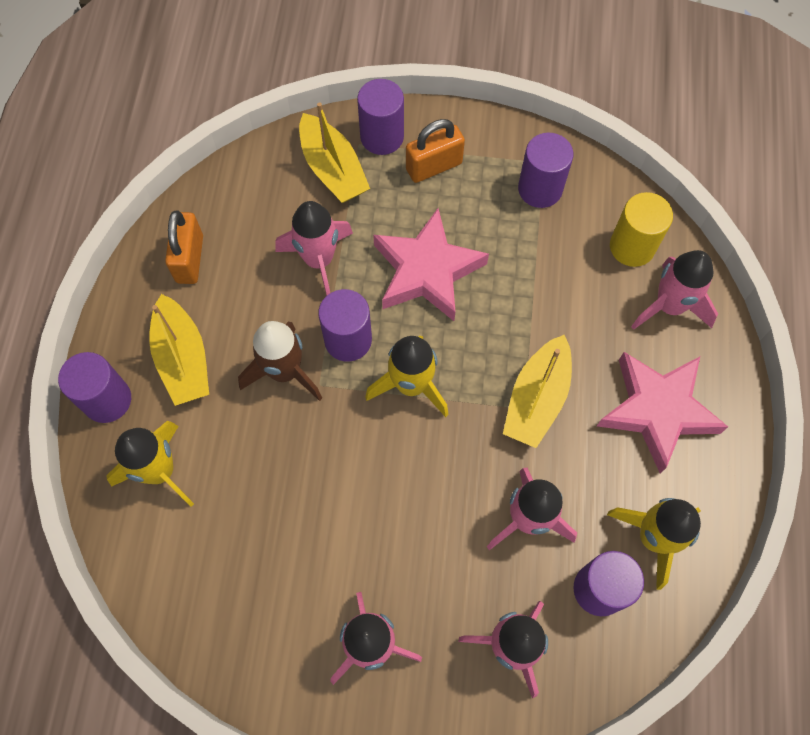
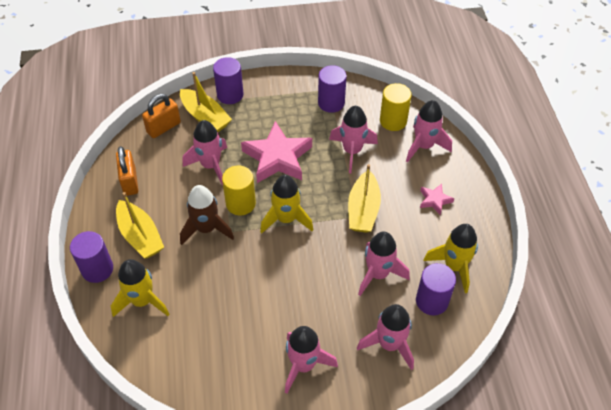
camera: 15 degrees left, 15 degrees down
(348, 340) = (240, 203): purple cylinder -> yellow cylinder
(434, 166) = (265, 104): orange padlock -> orange padlock (163, 127)
(549, 288) = (352, 151): none -> pink rocket
(657, 411) = (434, 200): pink star -> pink star, size x0.47

